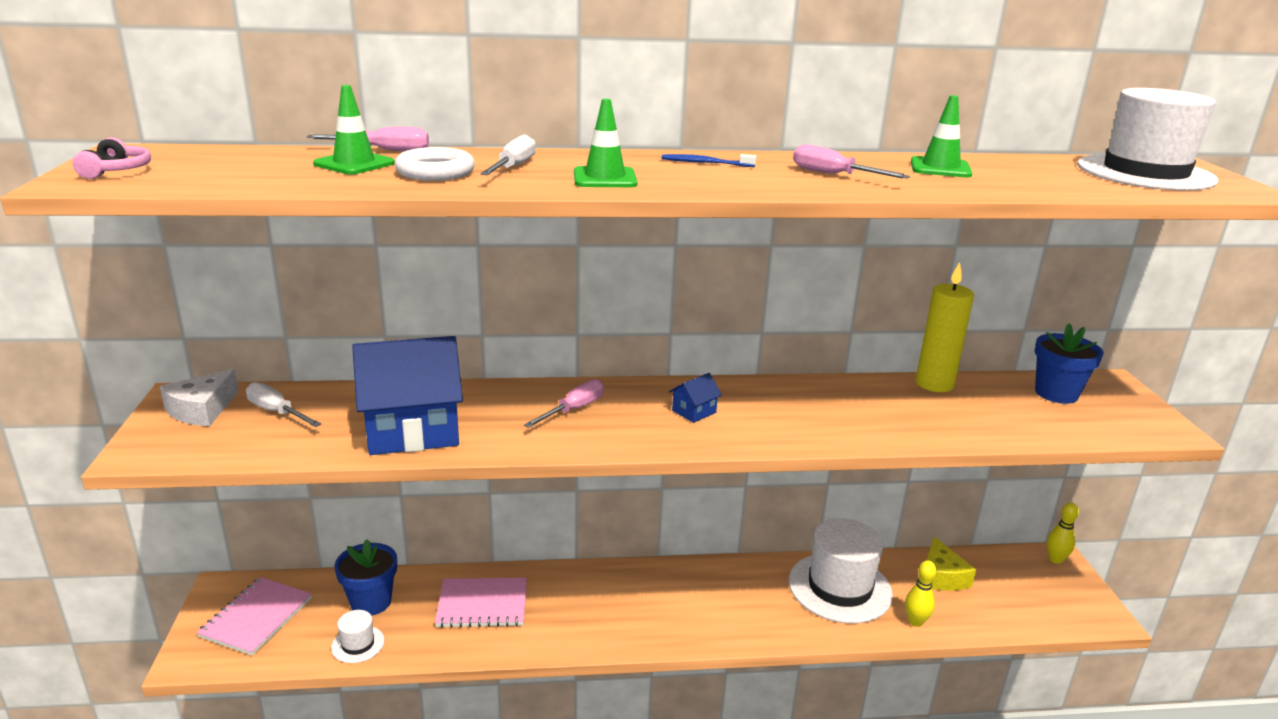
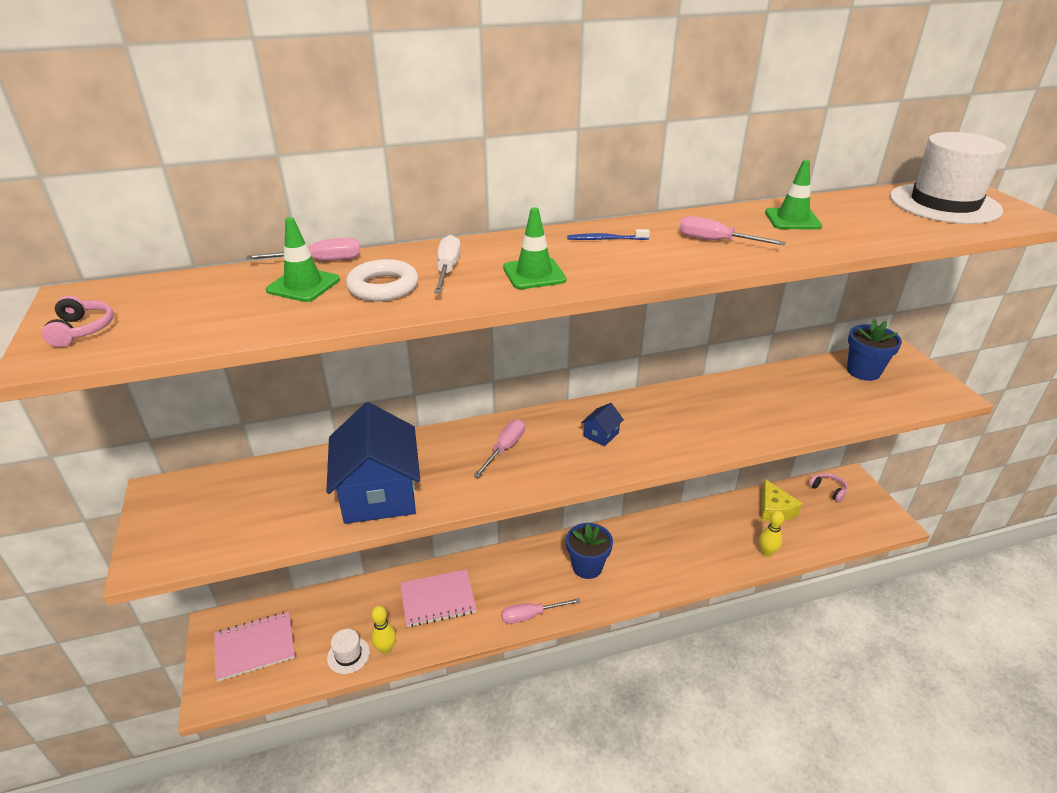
camera: 10 degrees left, 10 degrees up
(202, 410) = (184, 503): white cheese -> none
(256, 617) = (255, 647): pink notebook -> pink notebook turned 60 degrees clockwise
(276, 412) = (253, 494): white screwdriver -> none
(371, 602) = (346, 614): blue flower pot -> blue flower pot (587, 566)
(413, 430) = (379, 493): blue house -> blue house turned 75 degrees counterclockwise
(588, 640) = (531, 615): none -> pink screwdriver
(839, 587) = (705, 533): white hat -> none
(934, 384) = (773, 376): yellow candle -> none
(1021, 565) = (828, 490): none -> pink headphones
(1055, 559) = (850, 480): yellow bowling pin -> yellow bowling pin (386, 649)

